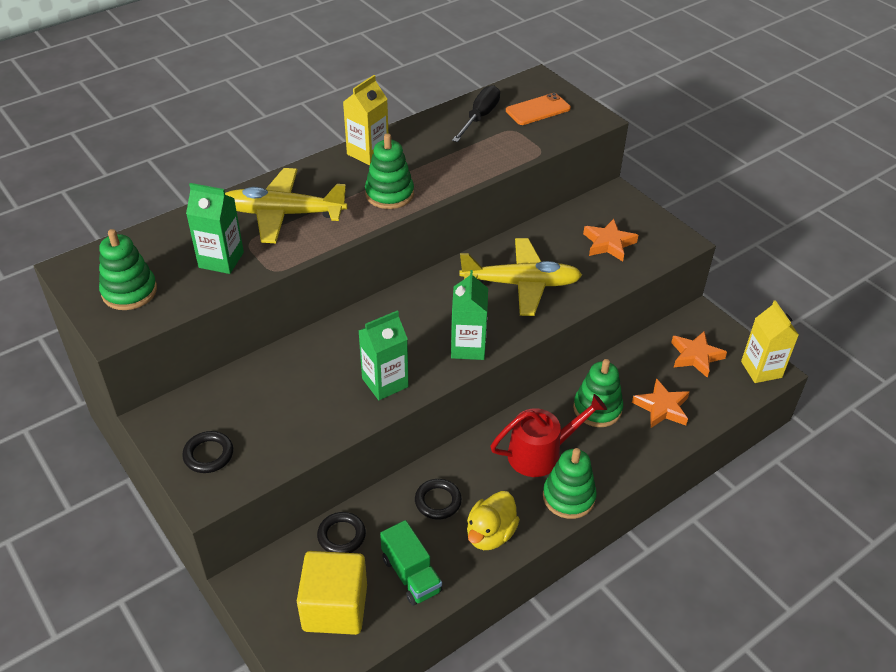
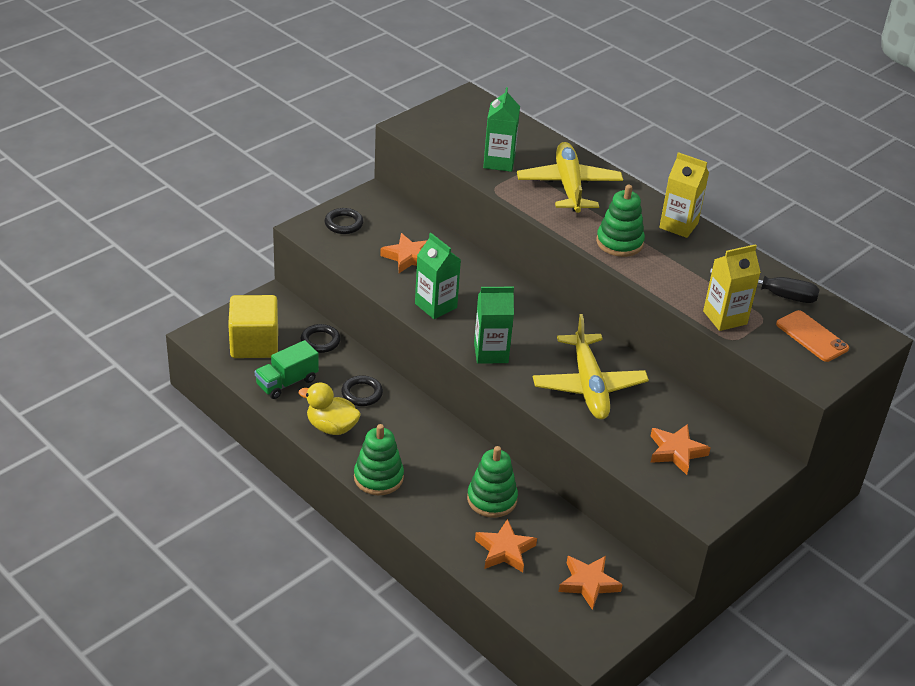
camera: 80 degrees right, 5 degrees down
(129, 291) = (450, 126): green stacking toy -> none
(291, 398) = (408, 257): none -> orange star
(540, 453) = (426, 458): red watering can -> none
(761, 369) = (584, 642): yellow carton -> yellow carton (725, 318)

